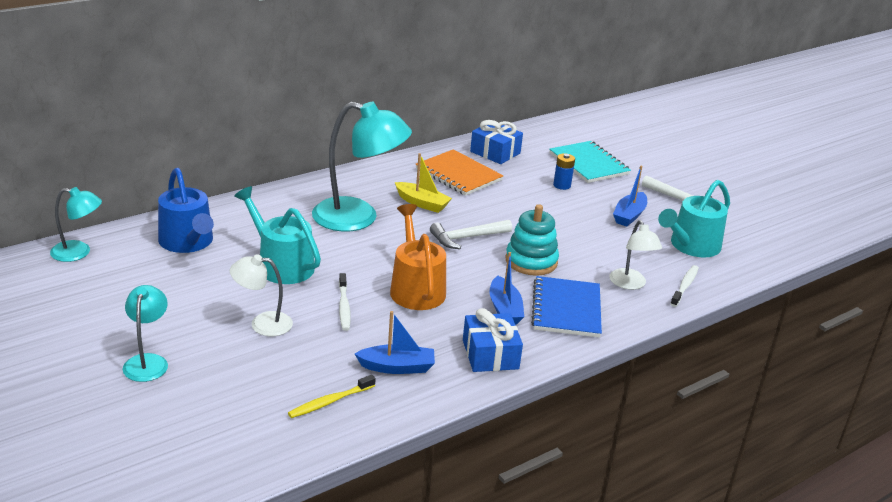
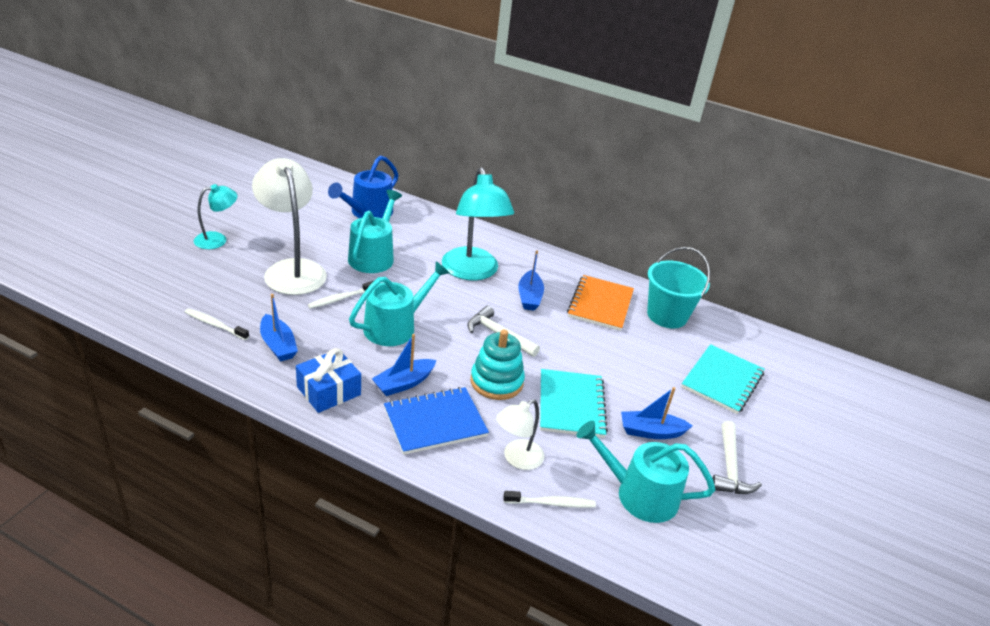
camera: 60 degrees right, 5 degrees up
(78, 252) = (320, 180): turquoise lamp -> none
(262, 323) = (292, 270): white lamp -> white lamp, size x1.86
(330, 402) = (215, 325): yellow toothbrush -> white toothbrush
(416, 288) = (395, 327): orange watering can -> turquoise watering can
(422, 203) = (529, 297): yellow boat -> blue boat
(495, 152) = (667, 315): blue gift -> turquoise bucket
(562, 185) = (656, 371): blue battery -> none
(580, 237) = (571, 405): none -> turquoise notebook

